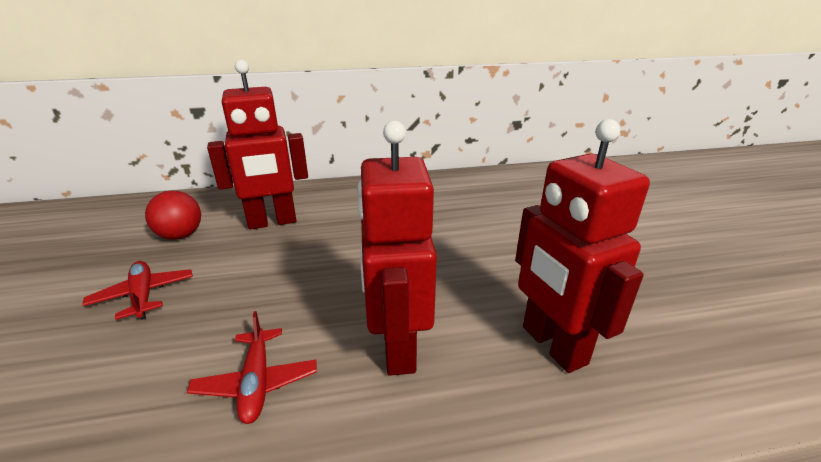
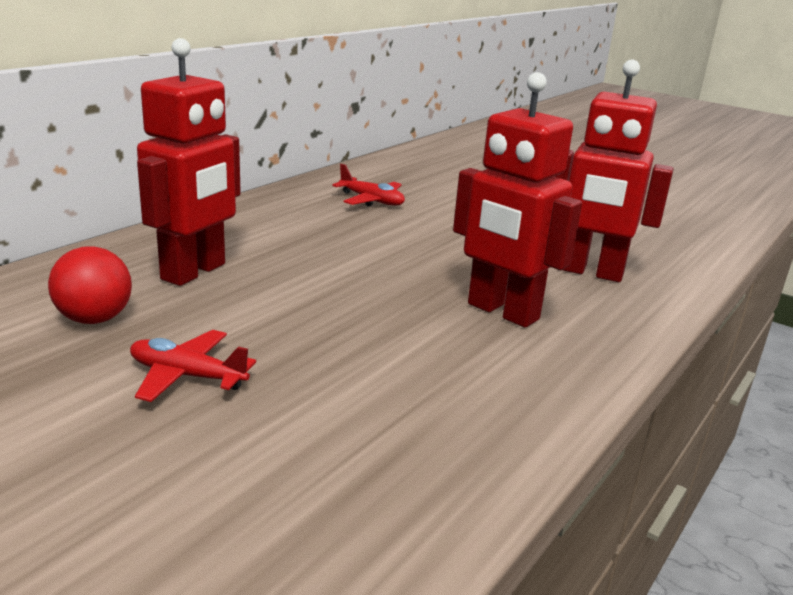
camera: 45 degrees left, 5 degrees down
(257, 382) = (443, 373): red plane -> red plane (371, 201)

